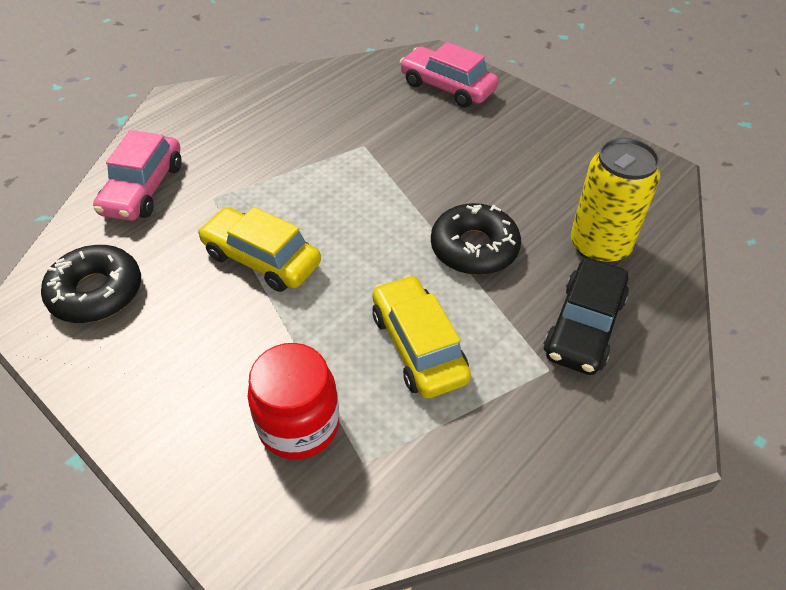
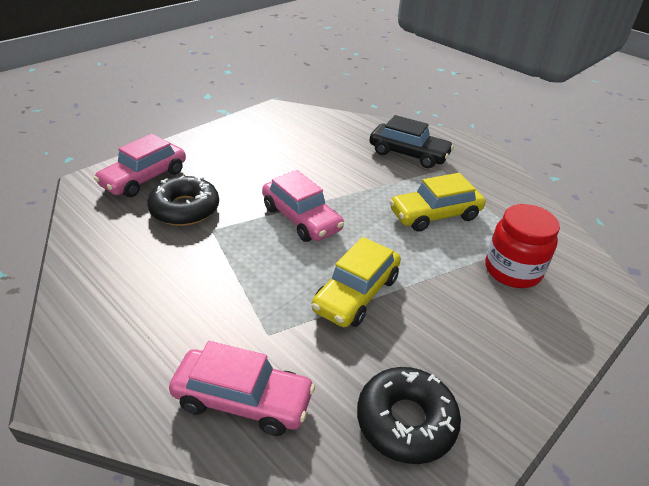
camera: 90 degrees left, 10 degrees down
(391, 210) = (301, 218): none -> pink car
(474, 248) = (344, 184): black donut -> black donut (185, 209)
(599, 246) = (343, 139): yellow can -> none

